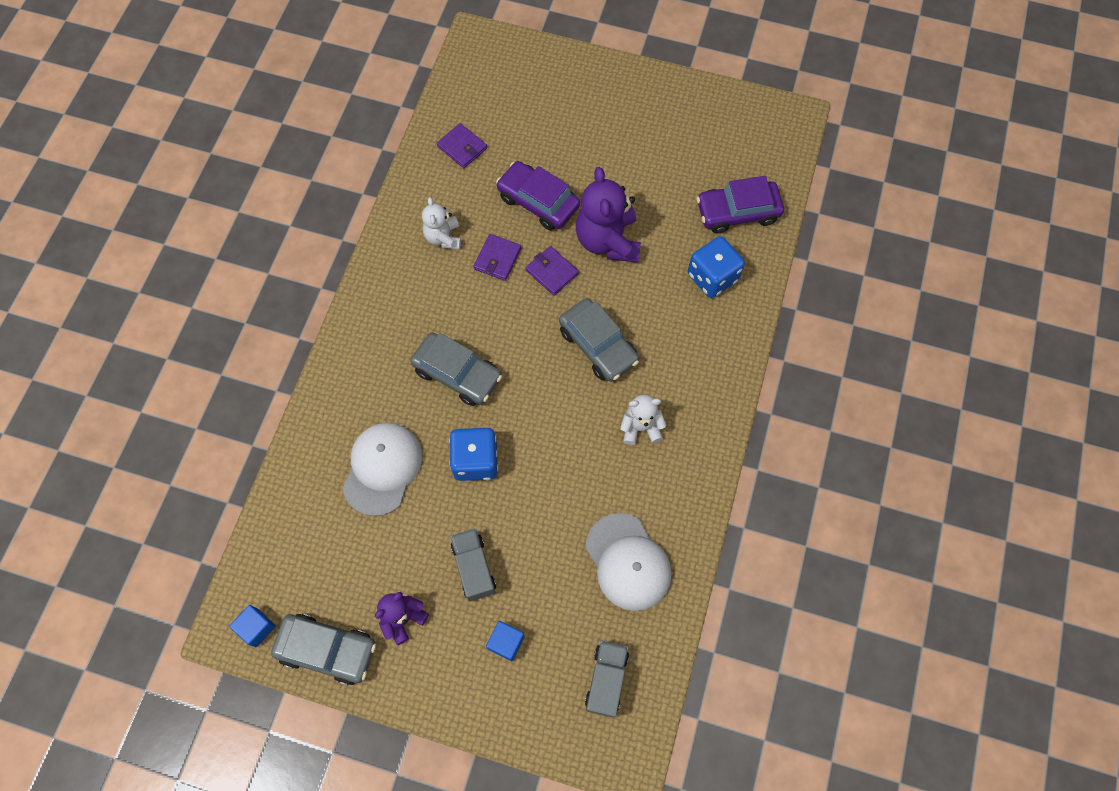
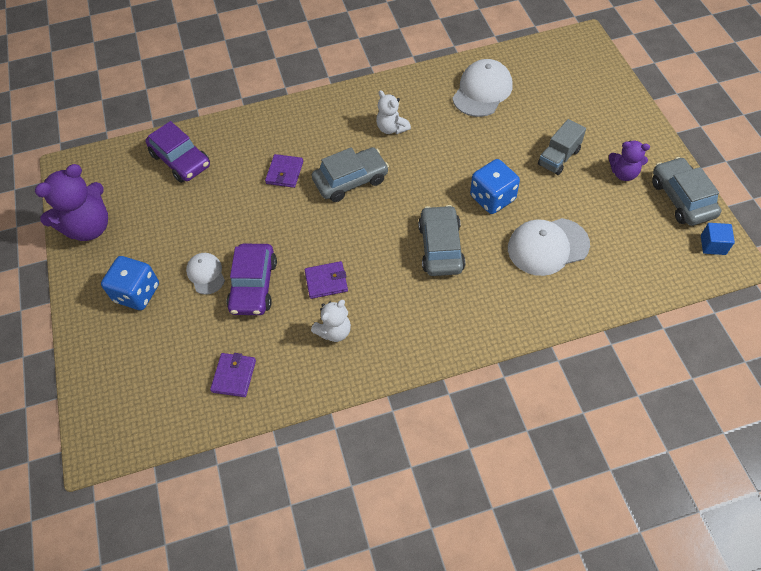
camera: 120 degrees left, 10 degrees down
(506, 642) = (583, 118): blue cube -> none
(552, 272) = (312, 240): purple wallet -> purple wallet (284, 172)
(579, 172) = (206, 274): none -> white cap
(598, 345) = (351, 180): grey car -> grey car turned 45 degrees clockwise
(606, 680) = (555, 67): grey truck -> none
(607, 241) = (259, 221): purple teddy bear -> purple teddy bear (89, 227)
(712, 277) = (247, 148): blue dice -> blue dice (137, 293)

